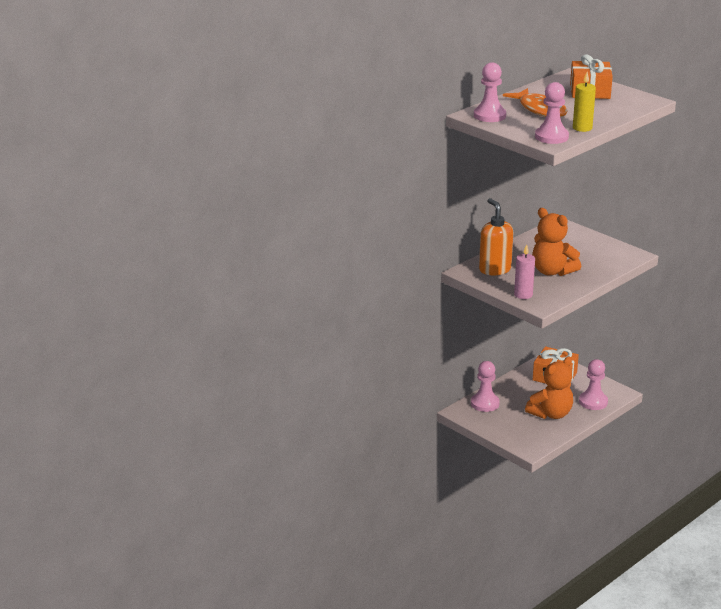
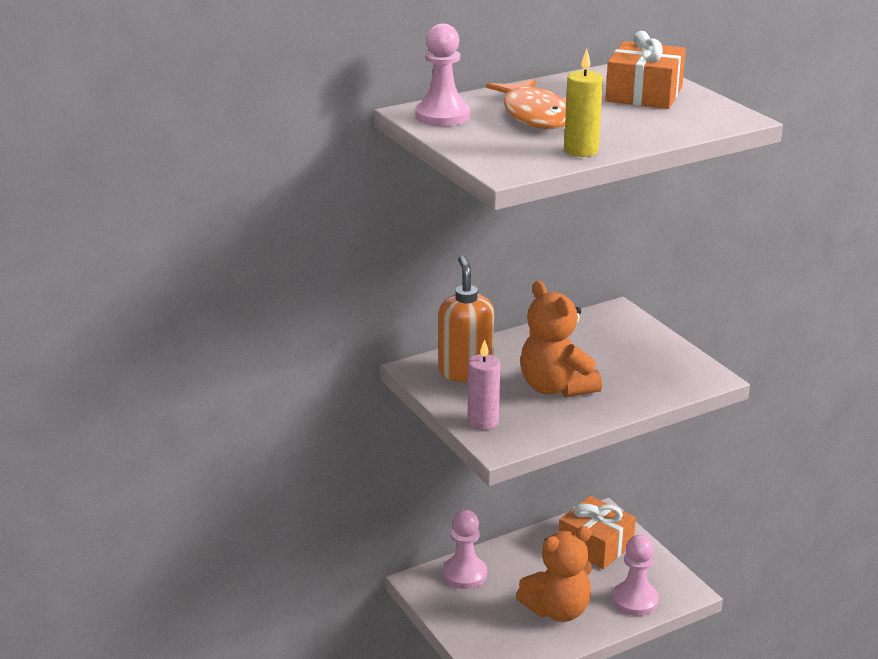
camera: 15 degrees right, 0 degrees up
(551, 137) = (515, 160): pink pawn -> none

